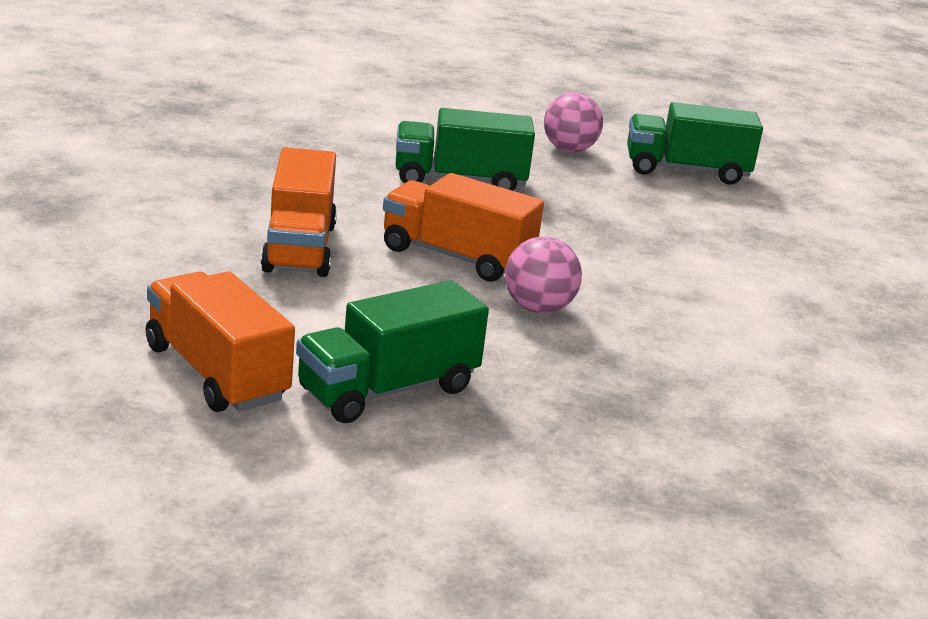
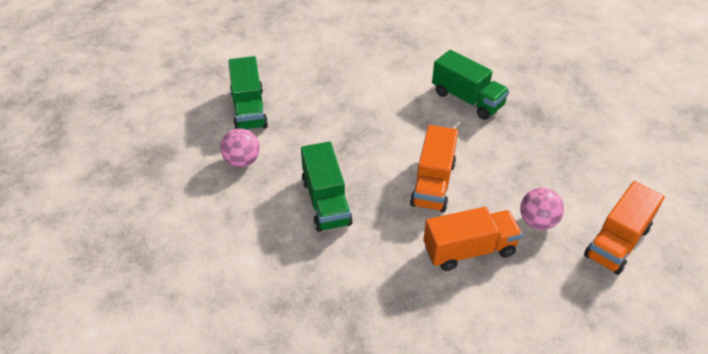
camera: 100 degrees left, 20 degrees up
(387, 389) = (580, 181): green truck -> green truck (467, 99)
(538, 308) = (467, 146): pink ball -> pink ball (537, 221)

